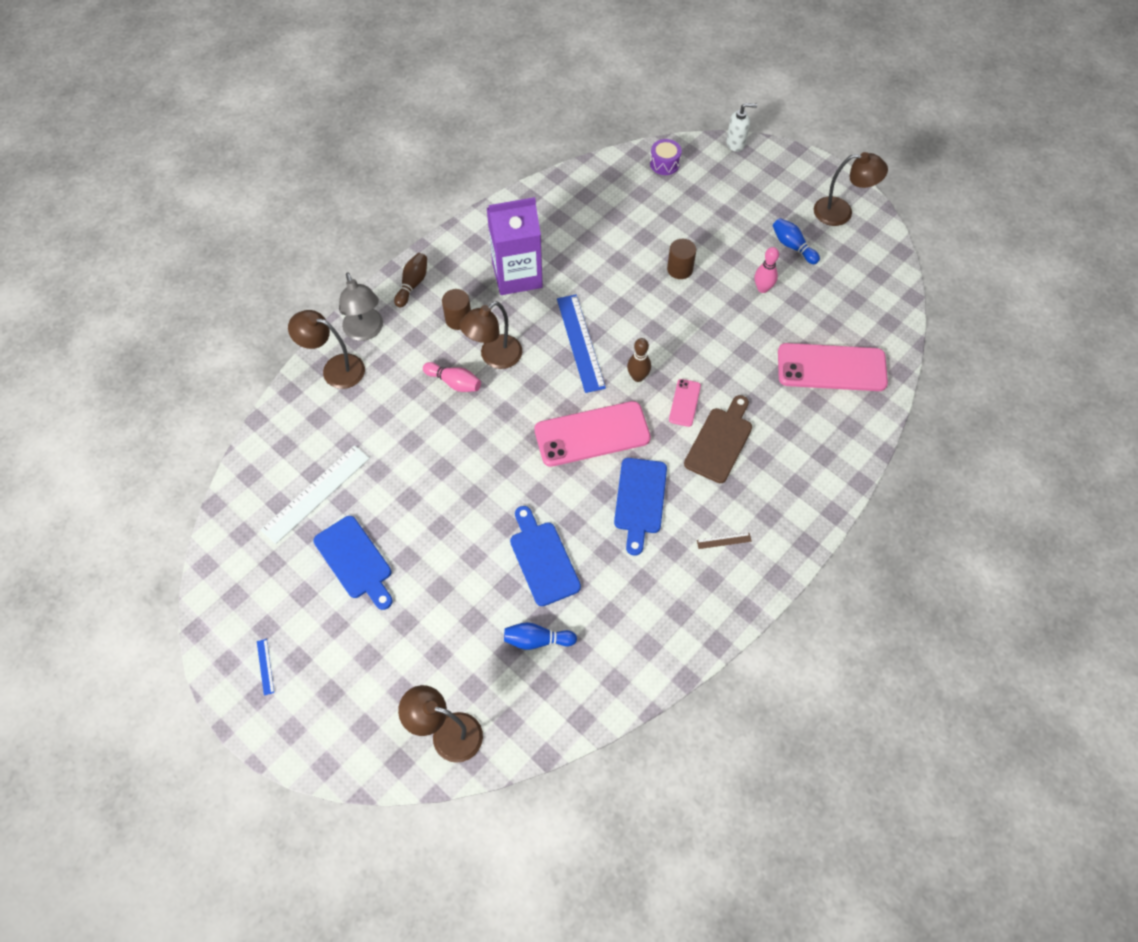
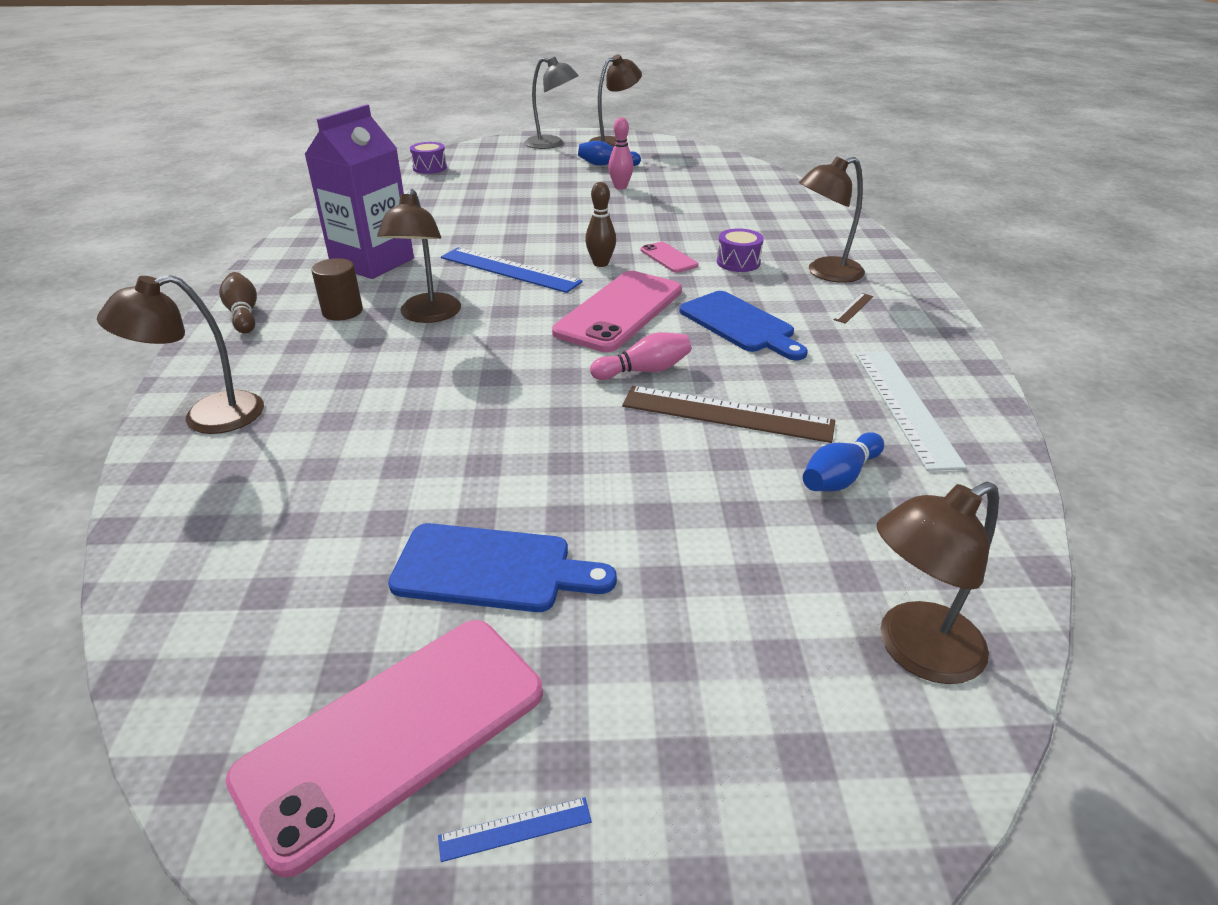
camera: 45 degrees left, 25 degrees down
(265, 666) = (515, 829): blue ruler -> blue ruler turned 45 degrees counterclockwise
(316, 493) = (327, 542): white ruler -> white ruler (905, 406)
(365, 331) = (219, 370): grey lamp -> grey lamp (552, 144)
(454, 382) = (404, 351): pink bowling pin -> pink bowling pin (644, 370)
(543, 559) = (727, 414): blue cutting board -> brown ruler
(680, 269) = (534, 203): brown cylinder -> none
(720, 442) = (738, 262): brown cutting board -> purple drum
(736, 143) = (477, 144): white soap dispenser -> none
(758, 496) = (825, 273): none -> brown lamp
(831, 368) = (743, 197): pink phone -> pink phone (394, 735)

